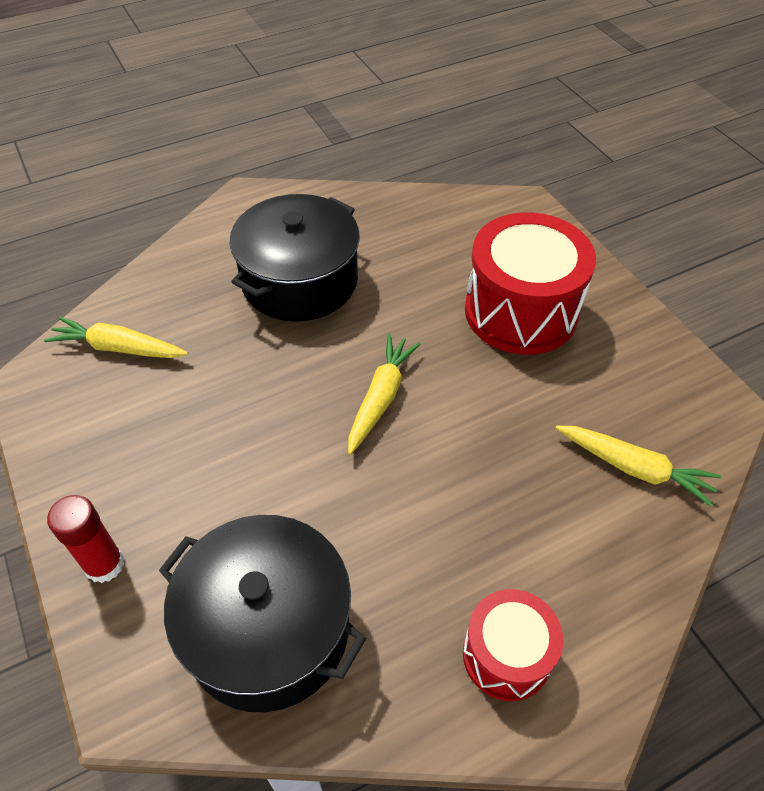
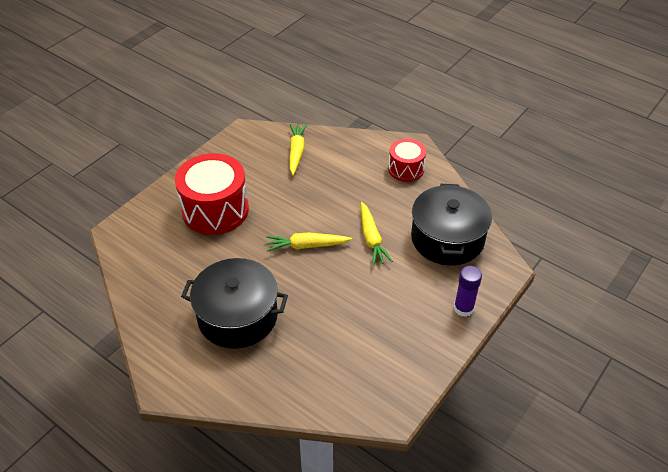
camera: 115 degrees left, 5 degrees down
(104, 564) = (463, 308): red glue stick -> purple glue stick
(119, 348) = (341, 382): yellow carrot -> yellow carrot (371, 238)

